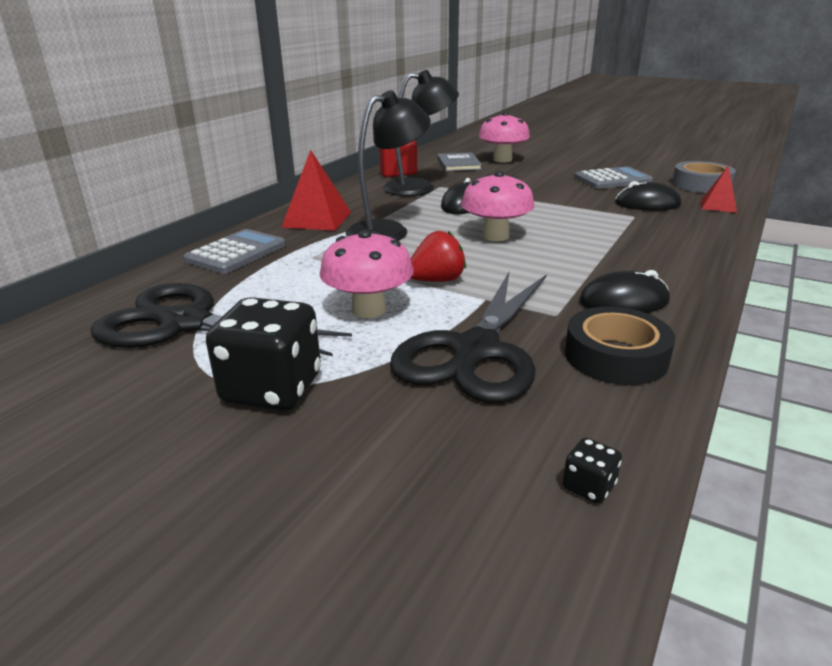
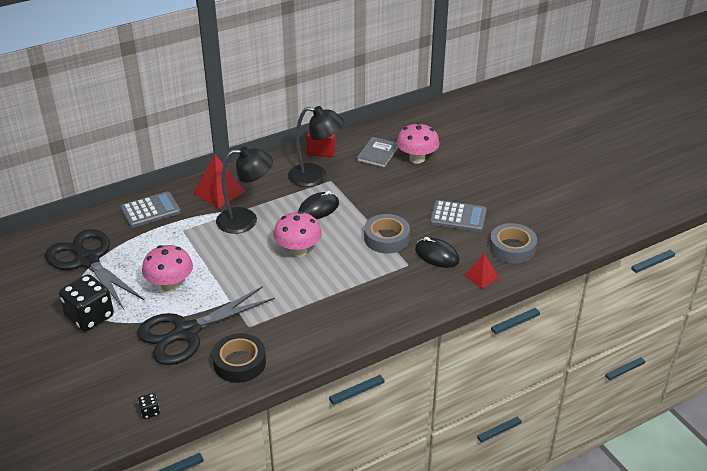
camera: 30 degrees right, 10 degrees up
(437, 280) = (223, 277): red strawberry -> none
(575, 206) = (386, 238): none -> grey tape
(624, 301) = (292, 332): black mouse -> none

